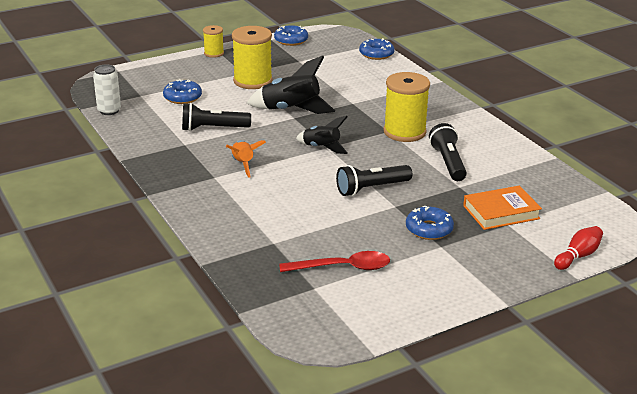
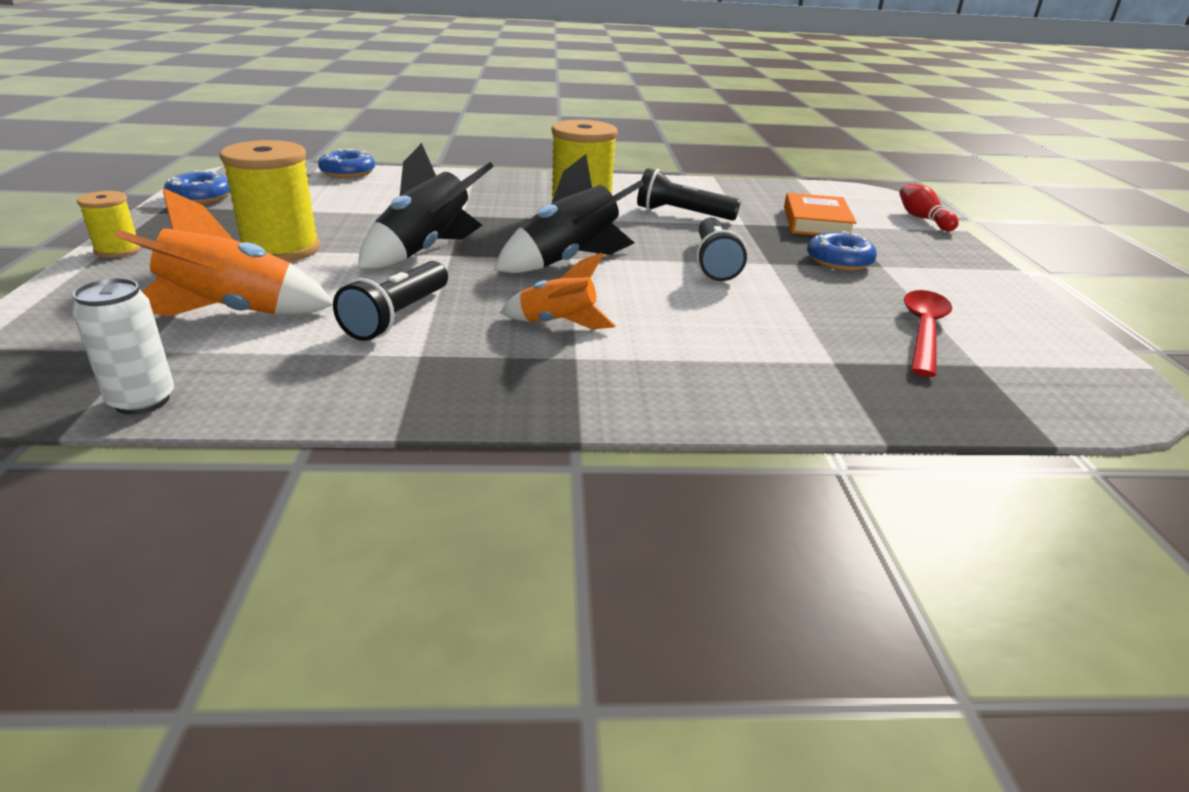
camera: 65 degrees left, 0 degrees up
(182, 97) = (232, 313): blue donut -> orange rocket
(321, 148) = (568, 261): black rocket -> black rocket, size x1.61

